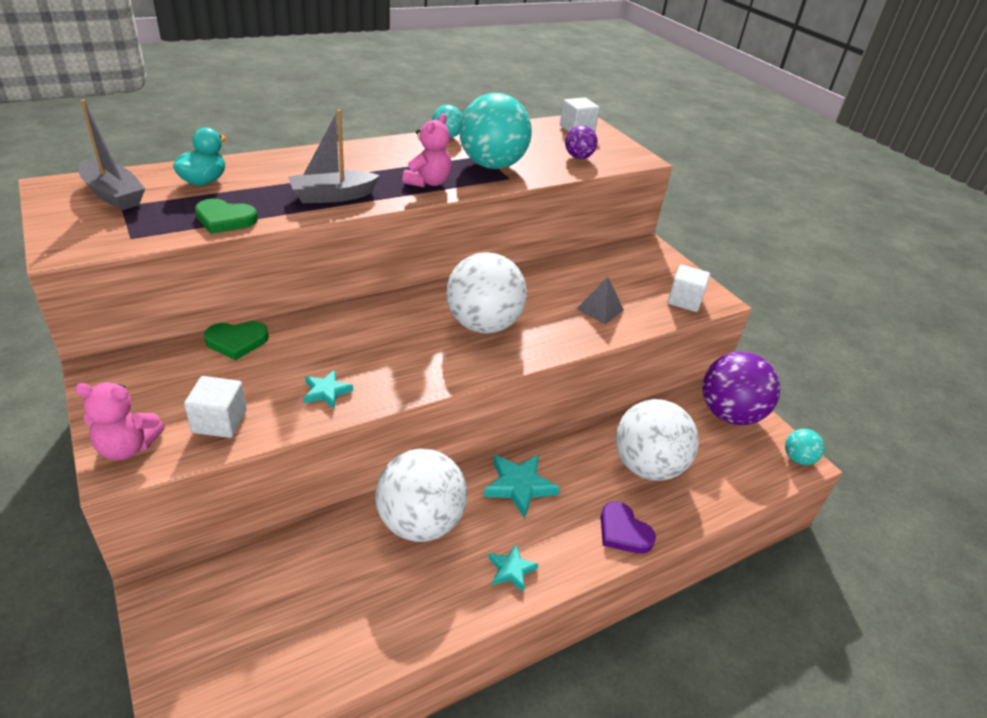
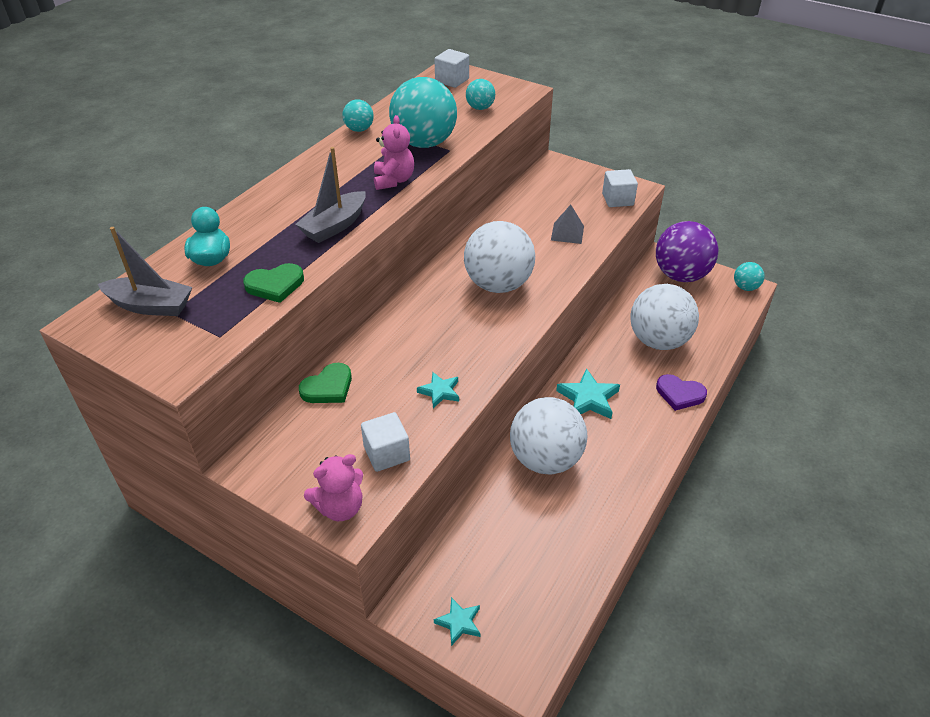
camera: 25 degrees left, 5 degrees up
(511, 570) = (632, 458): turquoise star -> turquoise star (459, 623)
(578, 157) = (480, 108): purple ball -> turquoise ball

